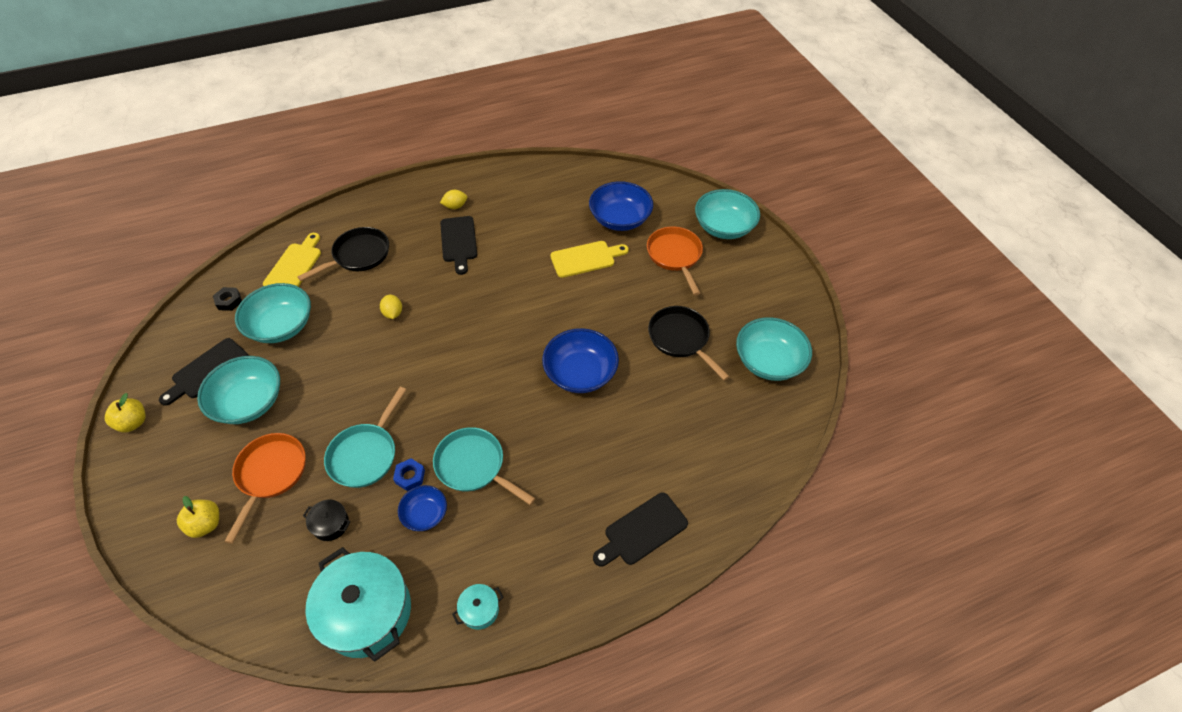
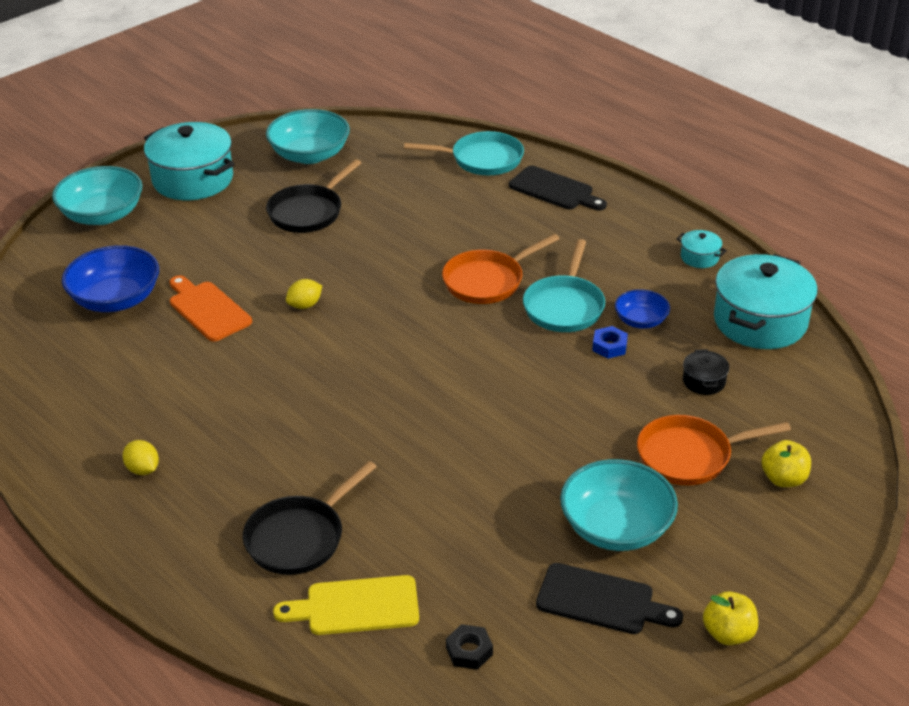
camera: 110 degrees left, 15 degrees down
(281, 326) = (479, 560): turquoise bowl -> none
(358, 255) = (299, 537): black pan -> black pan turned 75 degrees counterclockwise
(365, 454) = (609, 390): turquoise pan -> turquoise pan (482, 159)
(393, 313) = (393, 451): yellow lemon -> yellow lemon (305, 305)
(458, 242) = (223, 437): black cutting board -> none
(580, 373) = (397, 268): blue bowl -> none
(586, 259) = (207, 309): yellow cutting board -> orange cutting board
(675, 256) = (172, 241): orange pan -> orange pan (487, 281)
(754, 281) = (193, 179): none -> turquoise pot

